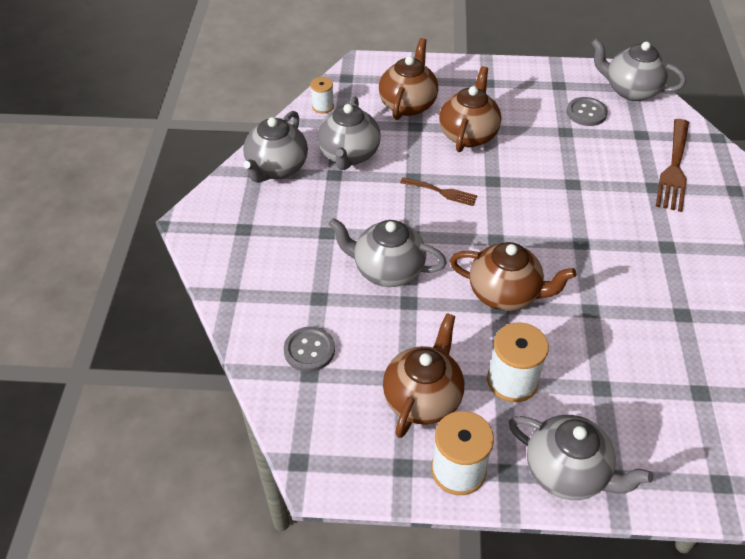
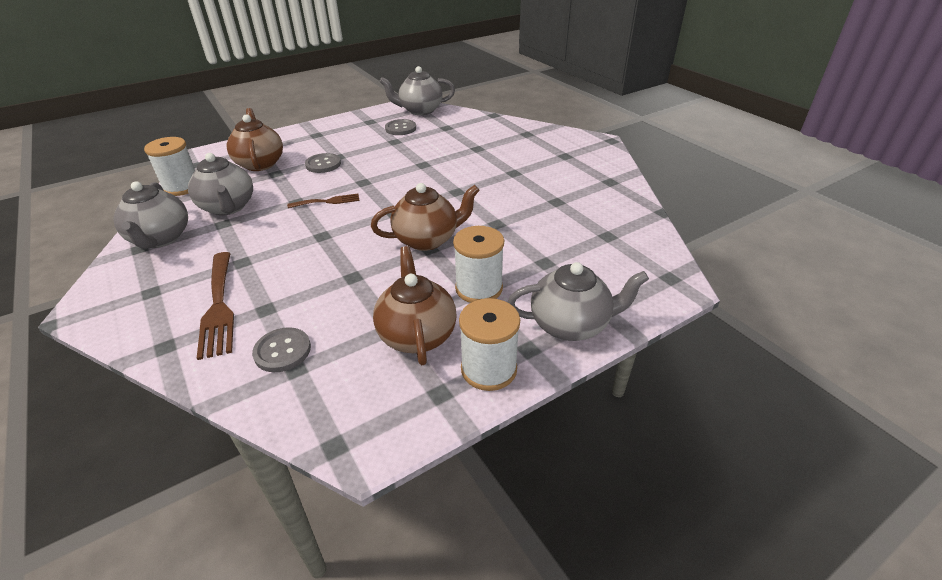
camera: 35 degrees left, 10 degrees down
(323, 106) = (182, 187): white spool -> white spool, size x1.73
(387, 270) = (317, 264): grey teapot -> none
(468, 134) = (323, 164): brown teapot -> grey button
(674, 169) = (481, 136): brown fork -> brown fork (218, 307)

